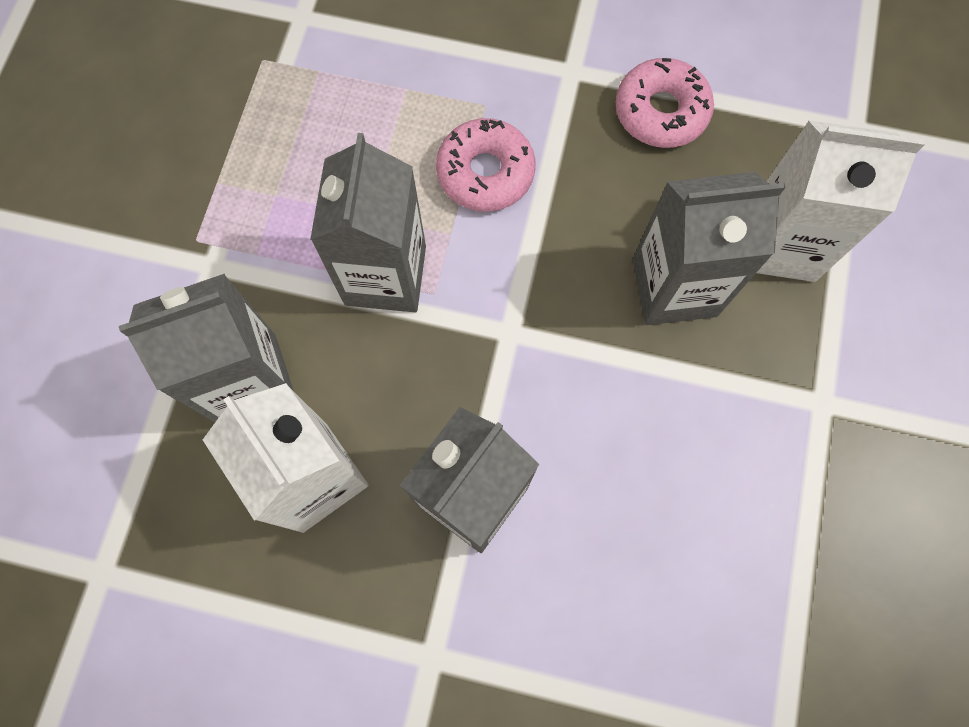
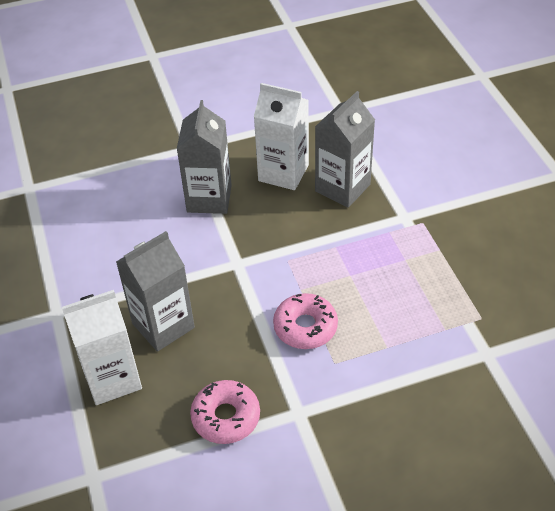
camera: 150 degrees right, 25 degrees down
(385, 275) = (318, 255): grey carton -> none

